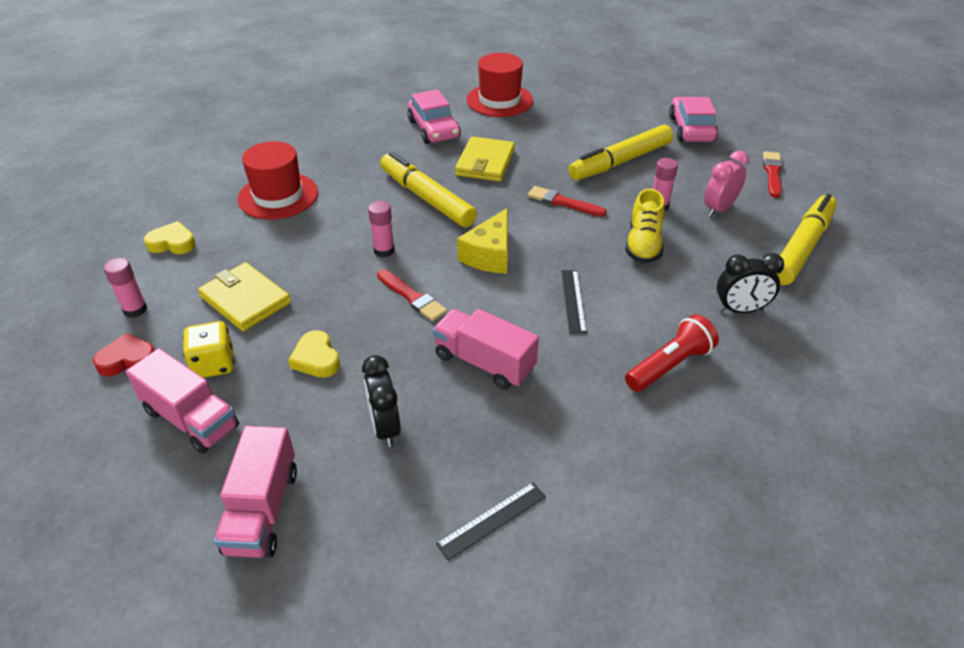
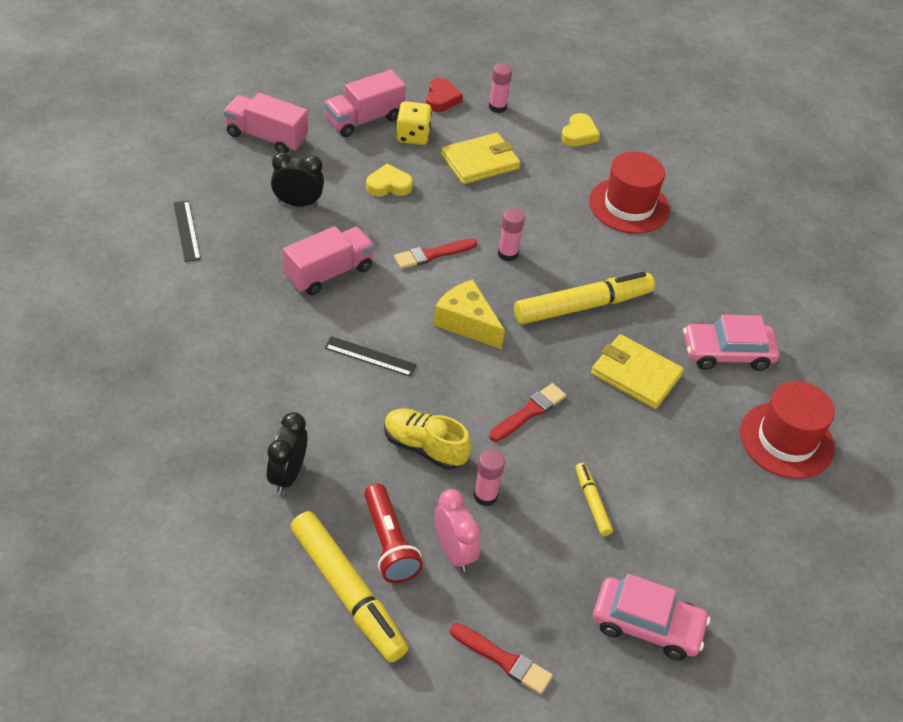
camera: 105 degrees right, 5 degrees up
(620, 162) = (592, 502): yellow marker -> yellow marker, size x0.49
(669, 366) = (254, 386): red flashlight -> red flashlight (389, 543)

